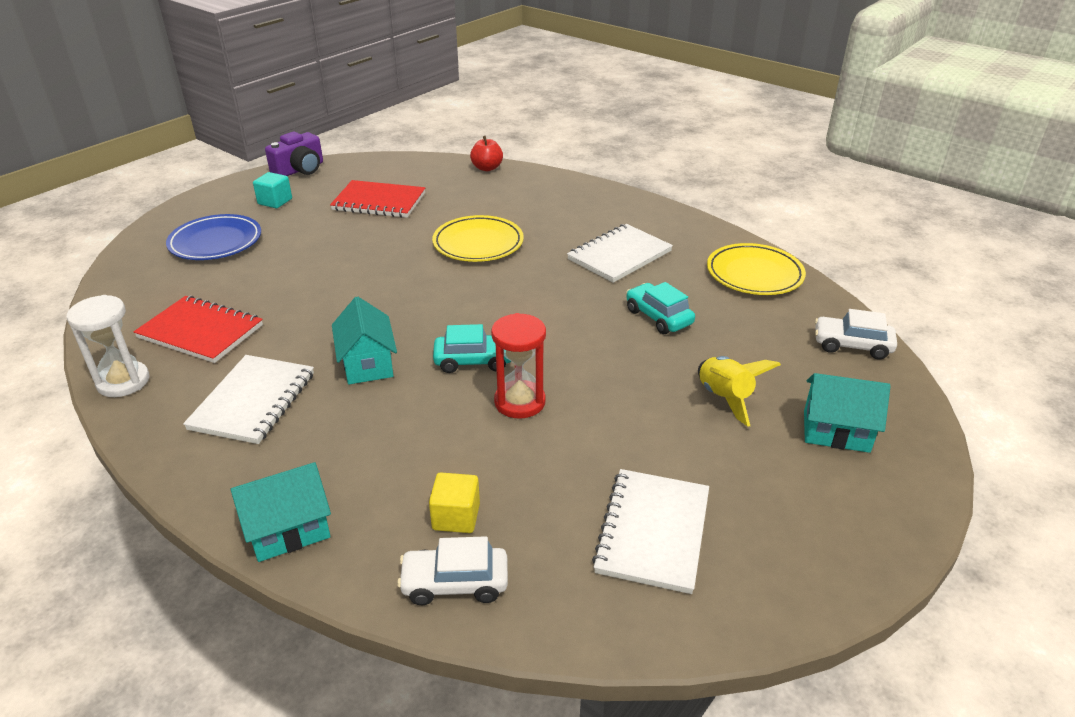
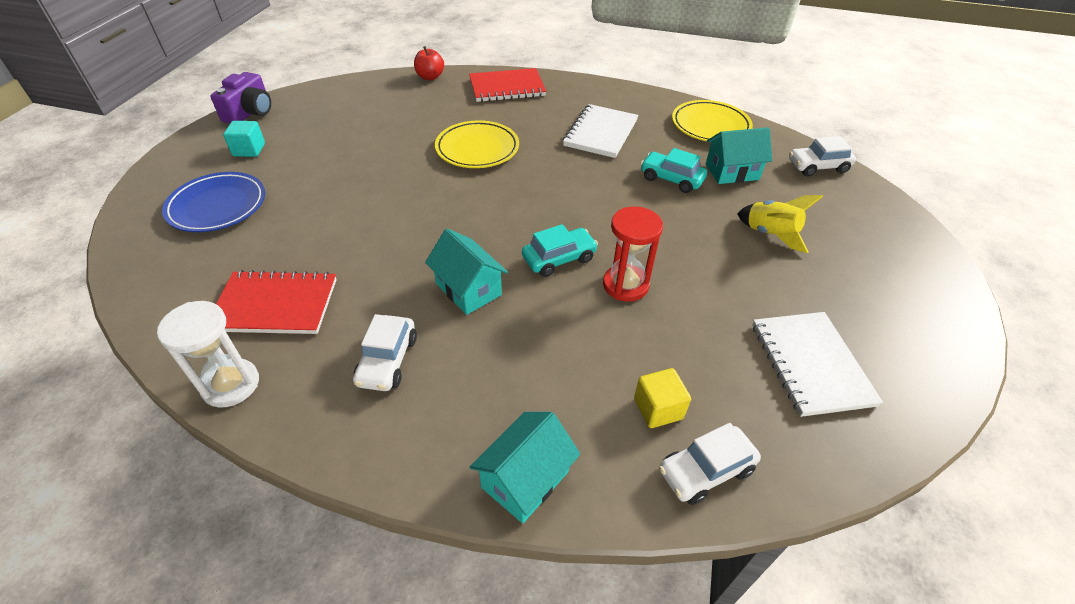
camera: 25 degrees left, 10 degrees up
(253, 401) = (387, 361): white notebook -> white car
(379, 202) = (355, 128): red notebook -> red notebook (507, 87)
(836, 431) = (861, 238): turquoise house -> turquoise house (732, 172)

